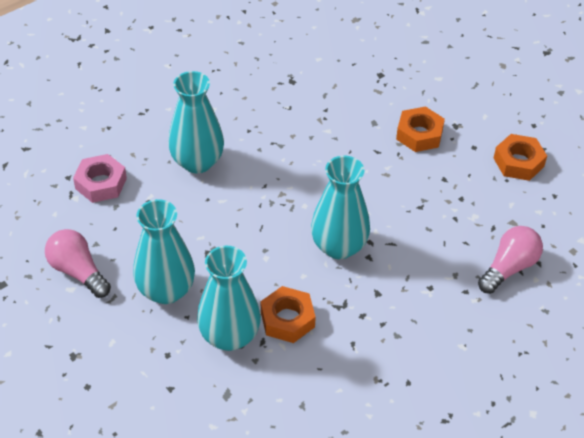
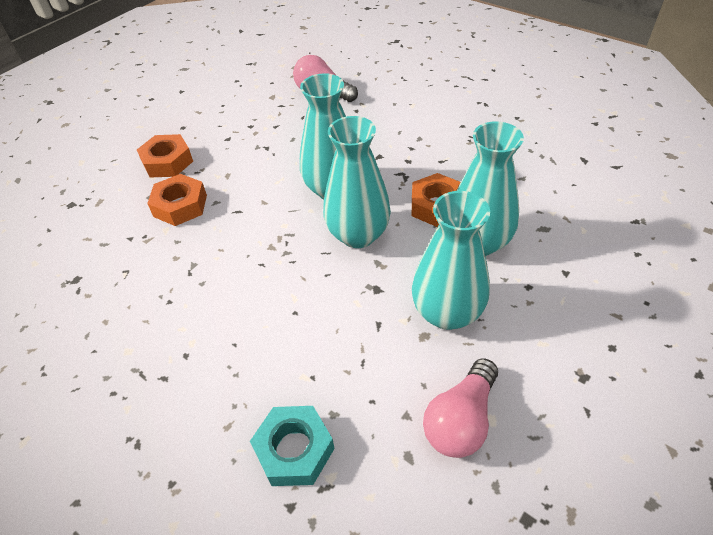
camera: 100 degrees left, 0 degrees up
(101, 183) = (294, 450): pink nut -> turquoise nut
(197, 162) = (232, 340): turquoise vase -> turquoise vase (358, 235)
(518, 162) = (200, 101): orange nut -> orange nut (180, 205)

